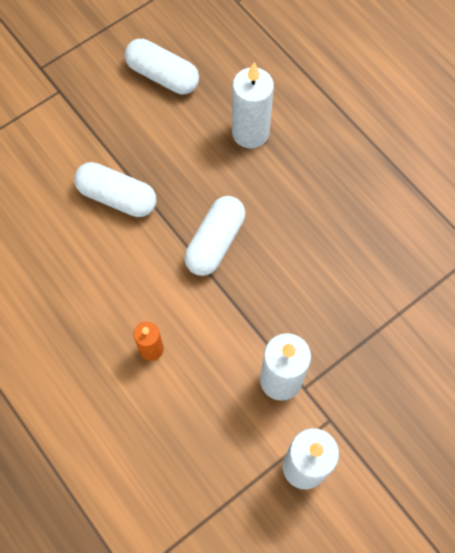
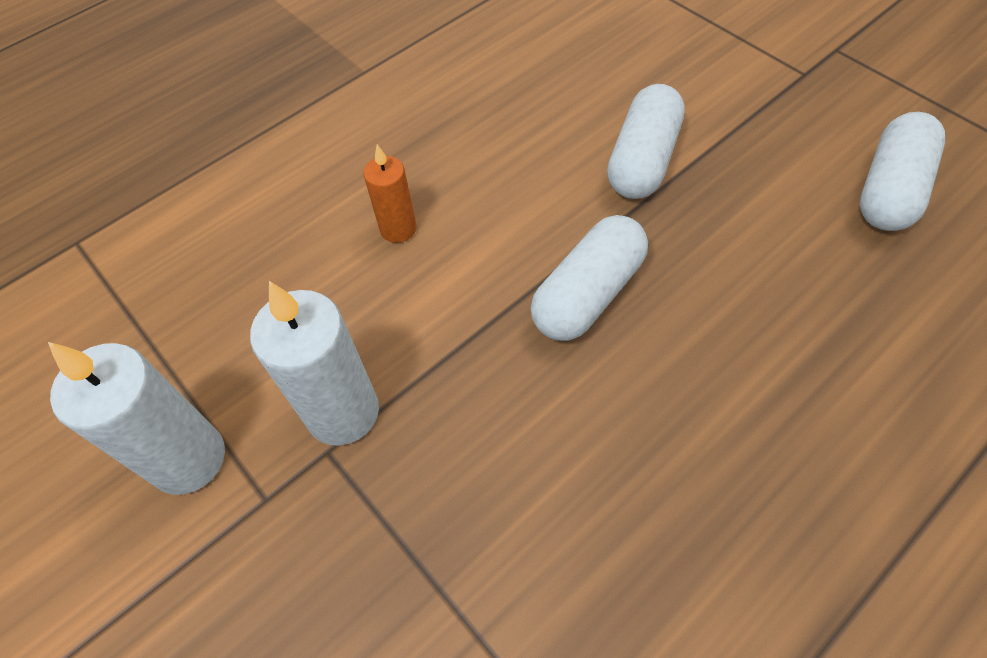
camera: 90 degrees right, 10 degrees down
(215, 242) = (588, 294): white capsule -> white capsule turned 75 degrees counterclockwise
(250, 133) = (824, 329): white candle -> none

